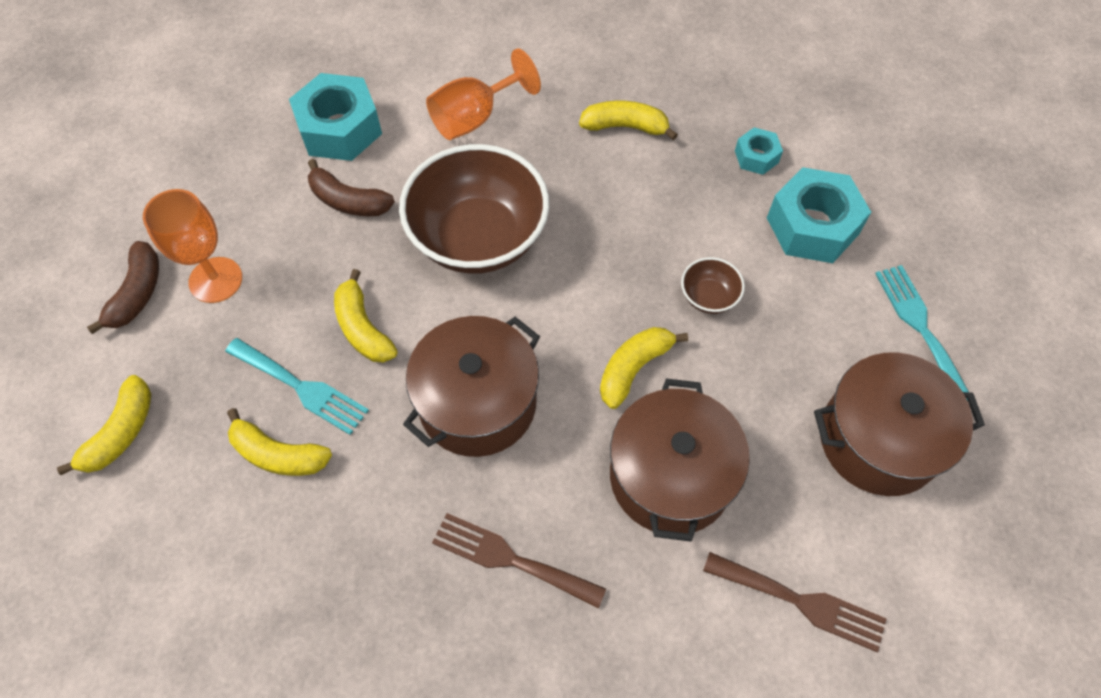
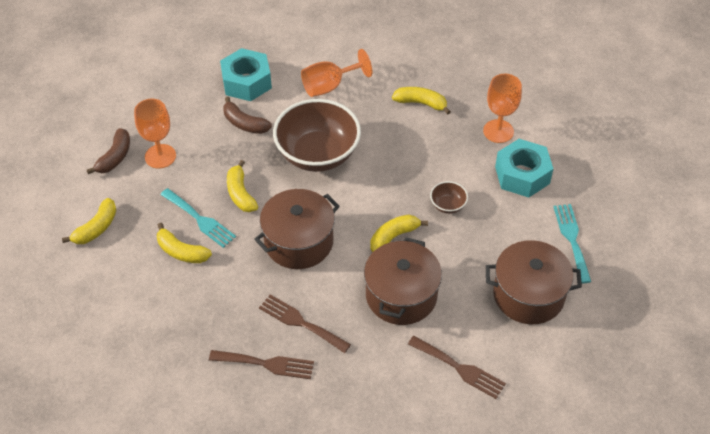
camera: 10 degrees right, 10 degrees down
(465, 654) = (266, 364): none -> brown fork
(756, 157) = (498, 131): turquoise nut -> orange goblet

